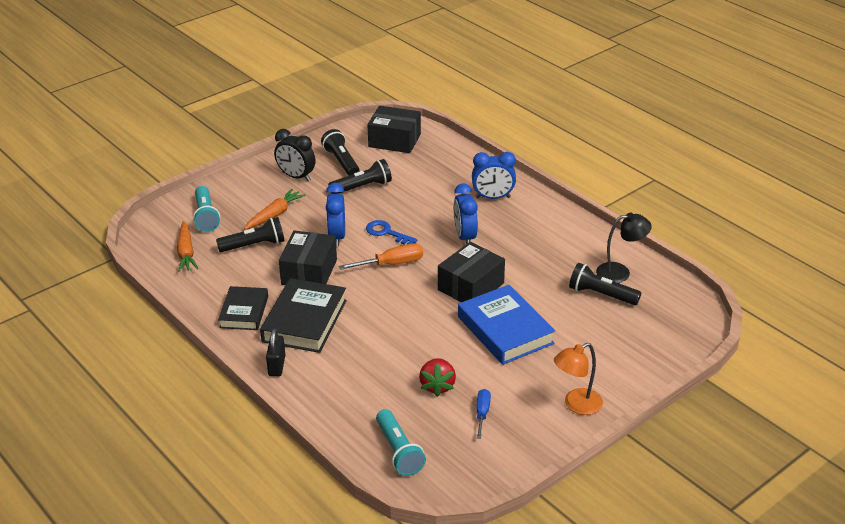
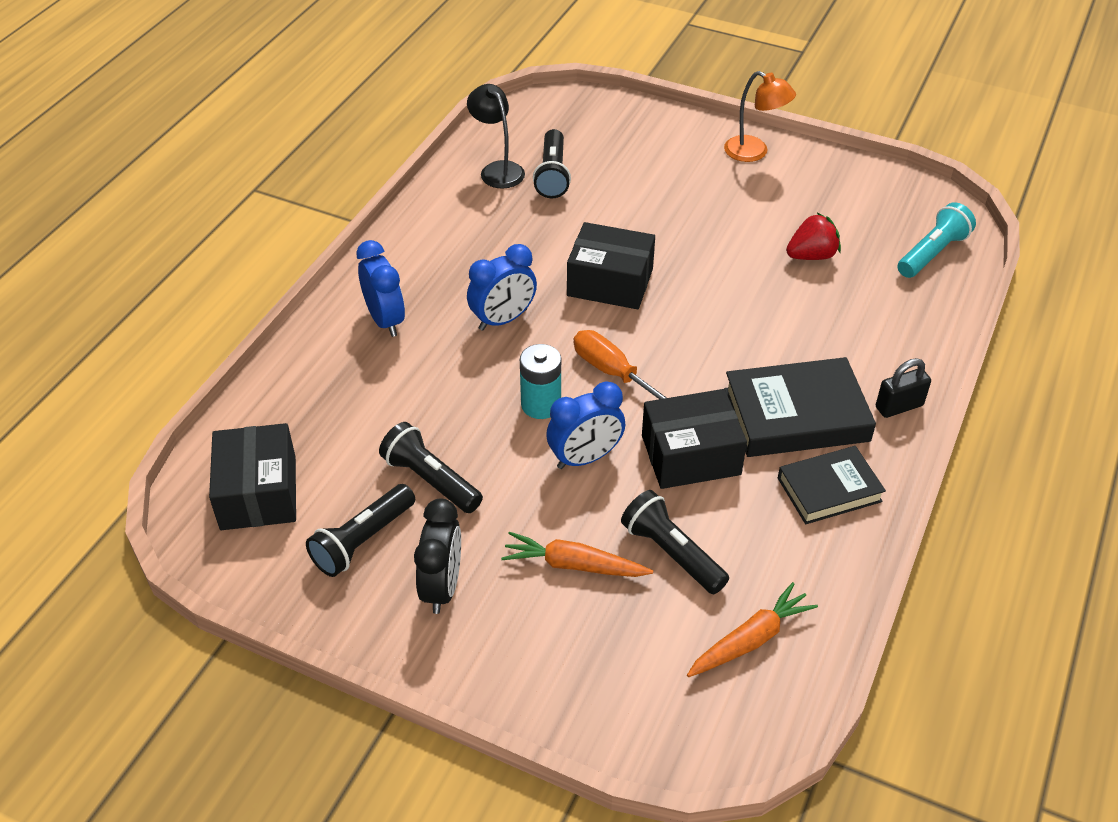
camera: 115 degrees left, 10 degrees up
(206, 216) = (636, 666): turquoise flashlight -> none
(386, 233) = (541, 404): blue key -> turquoise battery
(482, 413) = (823, 211): blue screwdriver -> none
(505, 330) = (673, 231): blue book -> none

